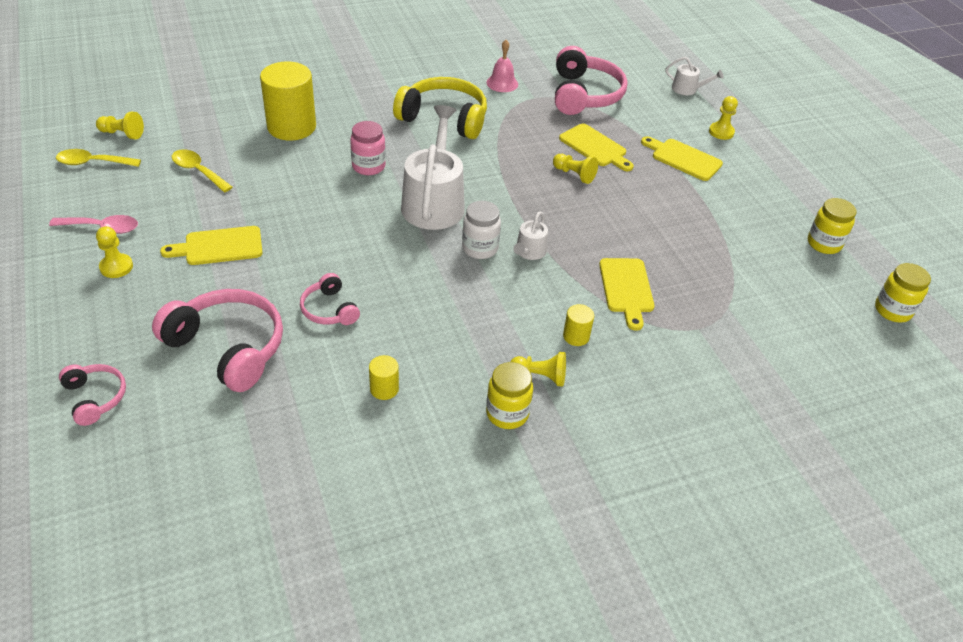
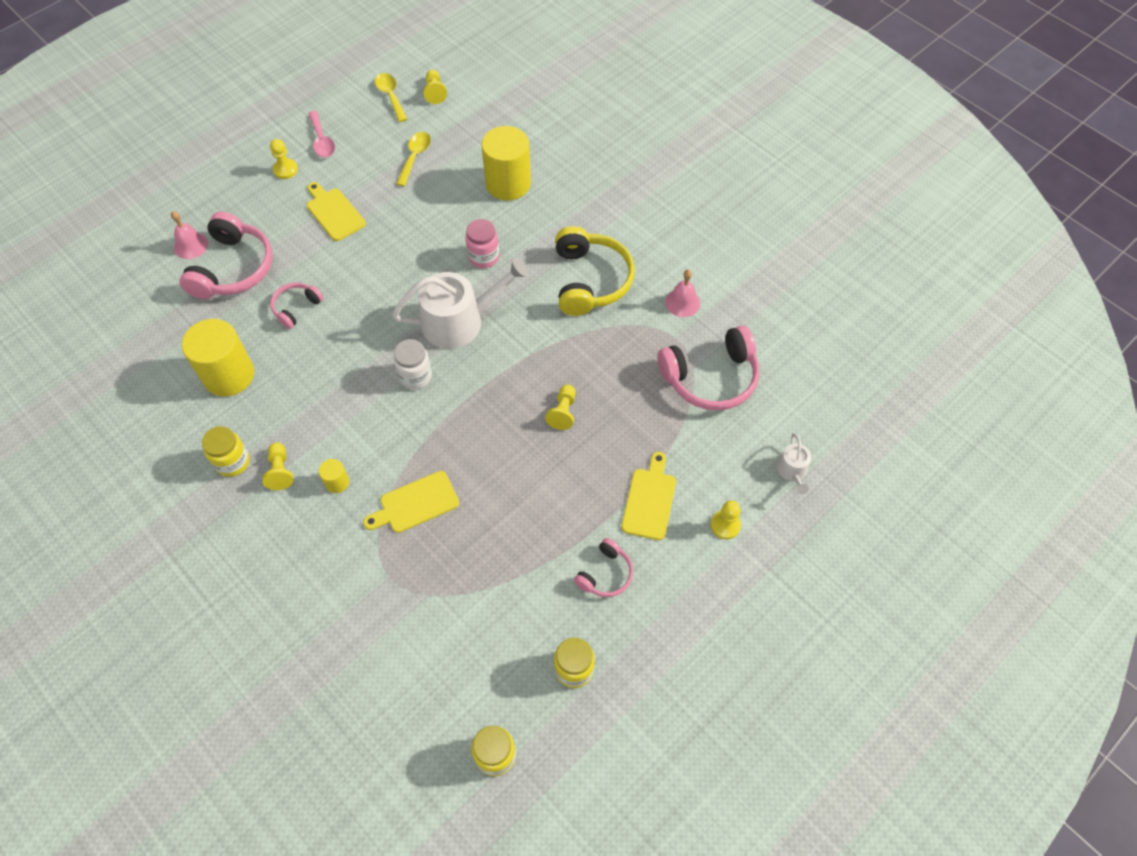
camera: 70 degrees right, 15 degrees up
(95, 398) = (163, 224): pink headphones -> pink headphones (605, 574)
(156, 378) = (191, 245): none -> pink bell
(384, 389) = (229, 375): yellow cylinder -> yellow cylinder, size x2.25
(529, 252) = (429, 413): white watering can -> none
(595, 147) = (620, 416): yellow cutting board -> none

